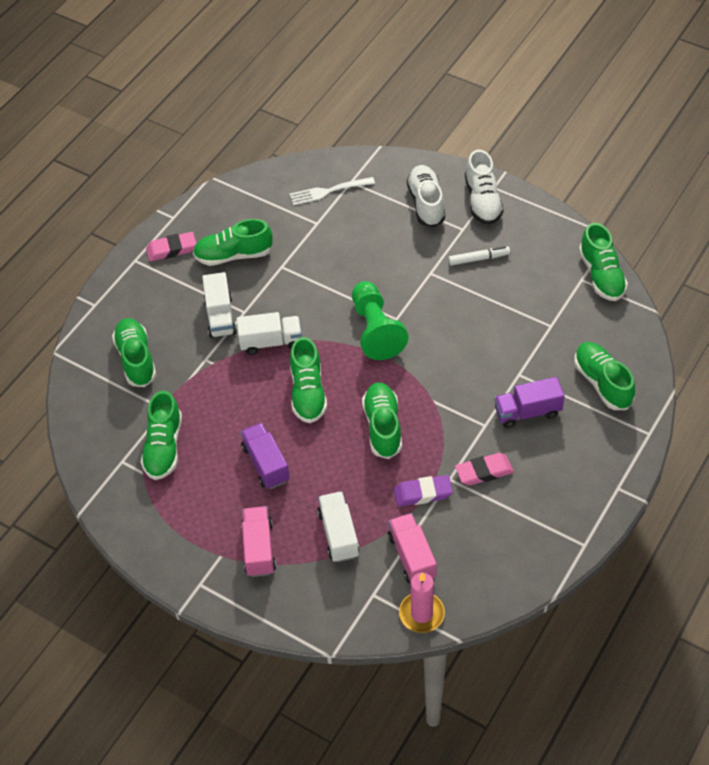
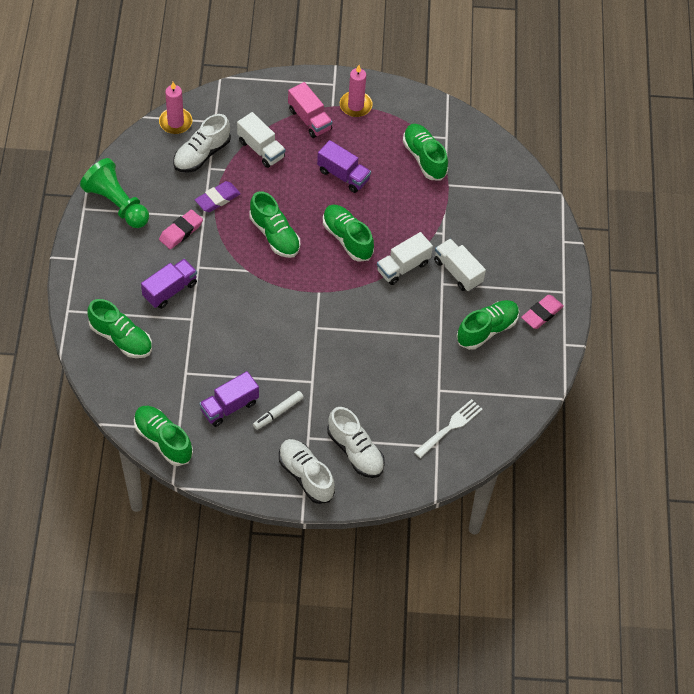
camera: 145 degrees right, 5 degrees up
(136, 359) = (495, 212): green shoe -> none
(194, 544) = (355, 105): none -> pink candle
(375, 330) = (327, 310): green pawn -> green pawn (117, 203)
(412, 557) = (202, 154): pink truck -> white shoe
(522, 280) = (229, 406): none -> purple truck

